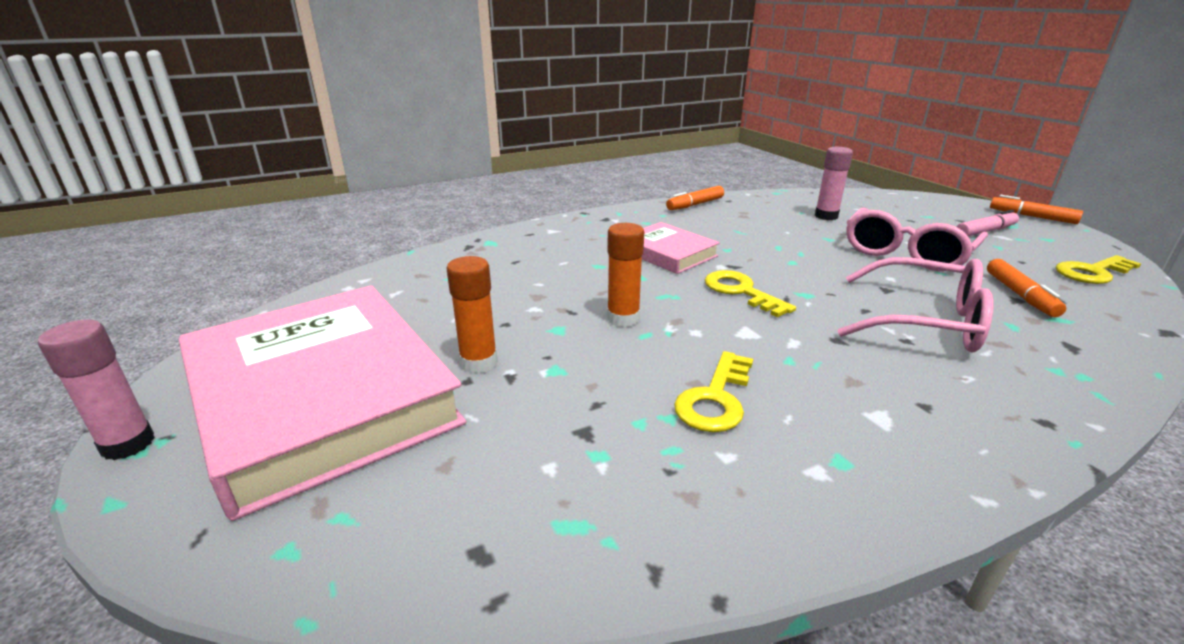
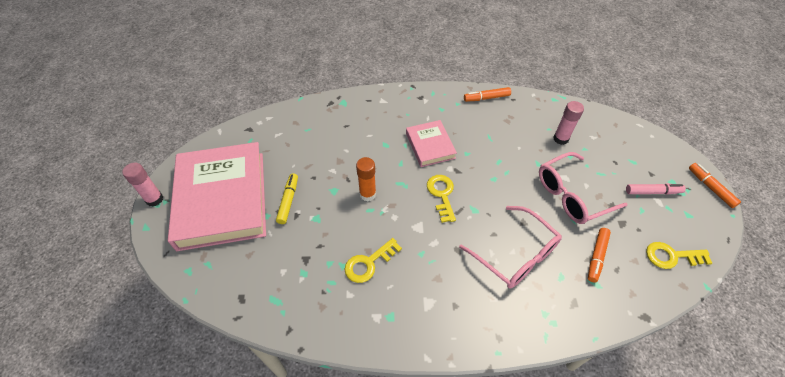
camera: 25 degrees right, 25 degrees up
(479, 362) = (288, 201): orange glue stick -> yellow marker

